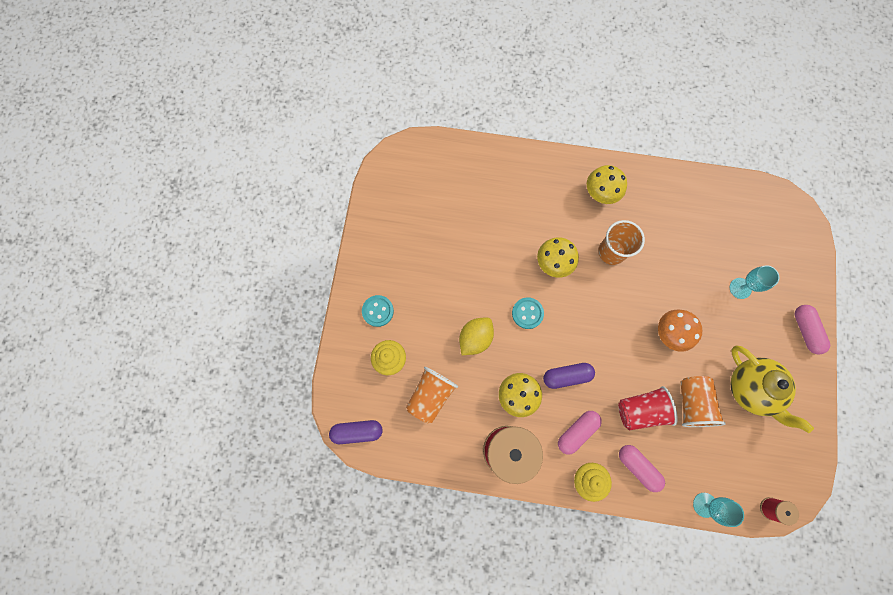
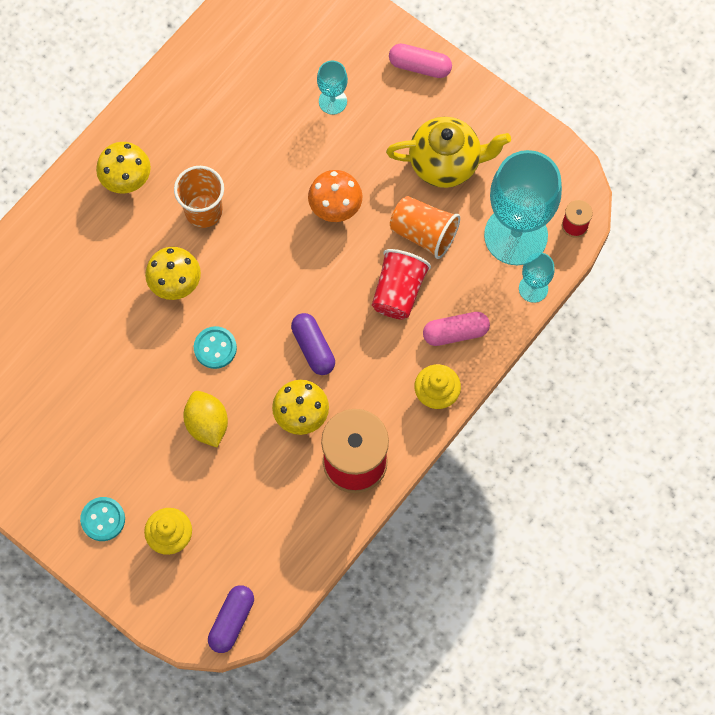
camera: 60 degrees left, 5 degrees down
(431, 396) = (242, 513): orange cup -> none
(566, 376) = (313, 348): purple capsule -> purple capsule turned 45 degrees counterclockwise
(577, 432) = (380, 374): pink capsule -> none
(734, 469) = (515, 235): none -> turquoise goblet

